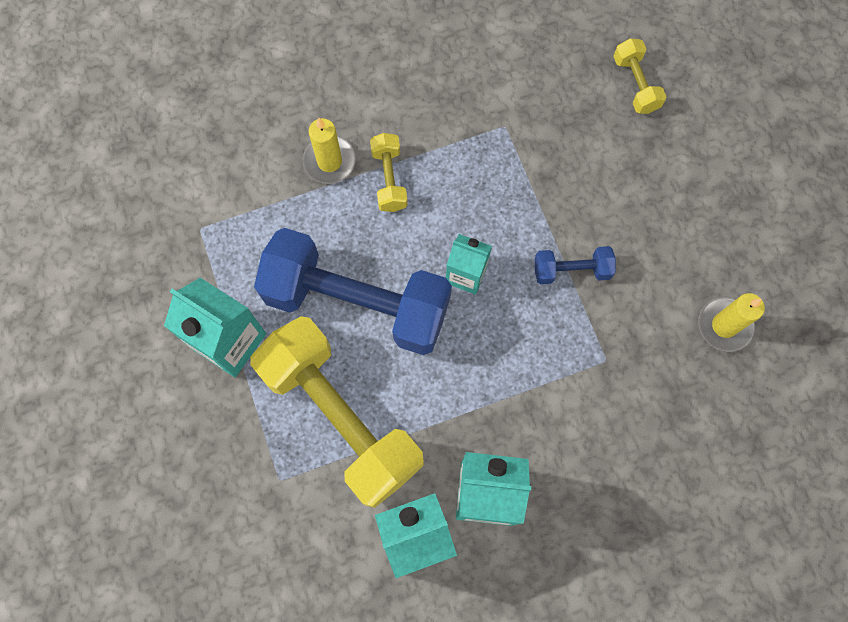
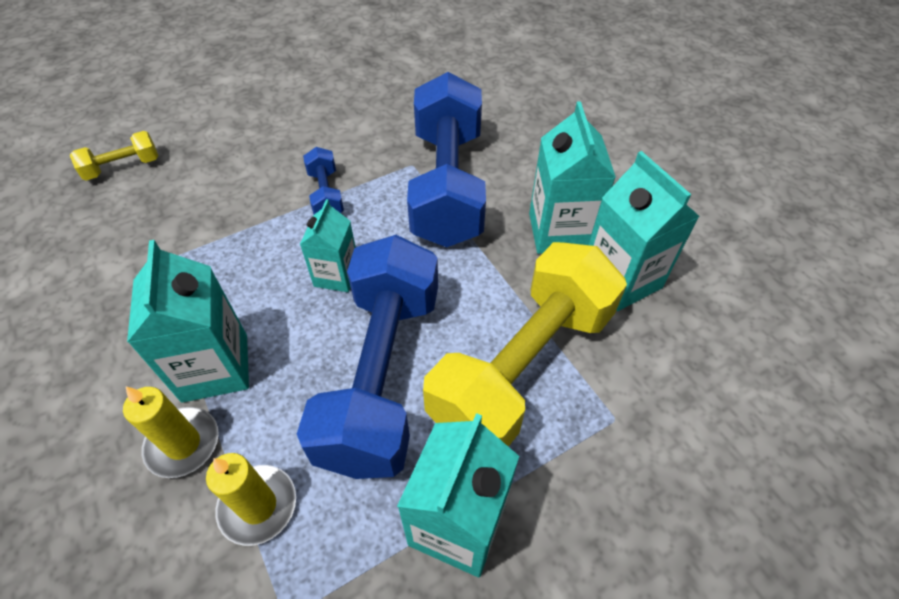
camera: 100 degrees left, 20 degrees down
(389, 179) = (215, 367): yellow dumbbell -> turquoise carton
(568, 392) = (447, 186): none -> blue dumbbell
(724, 325) = (368, 100): yellow candle -> yellow candle (258, 506)

